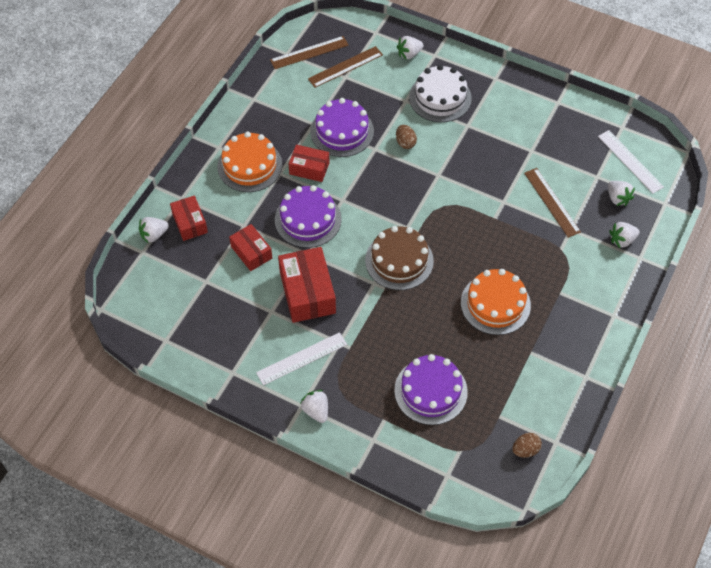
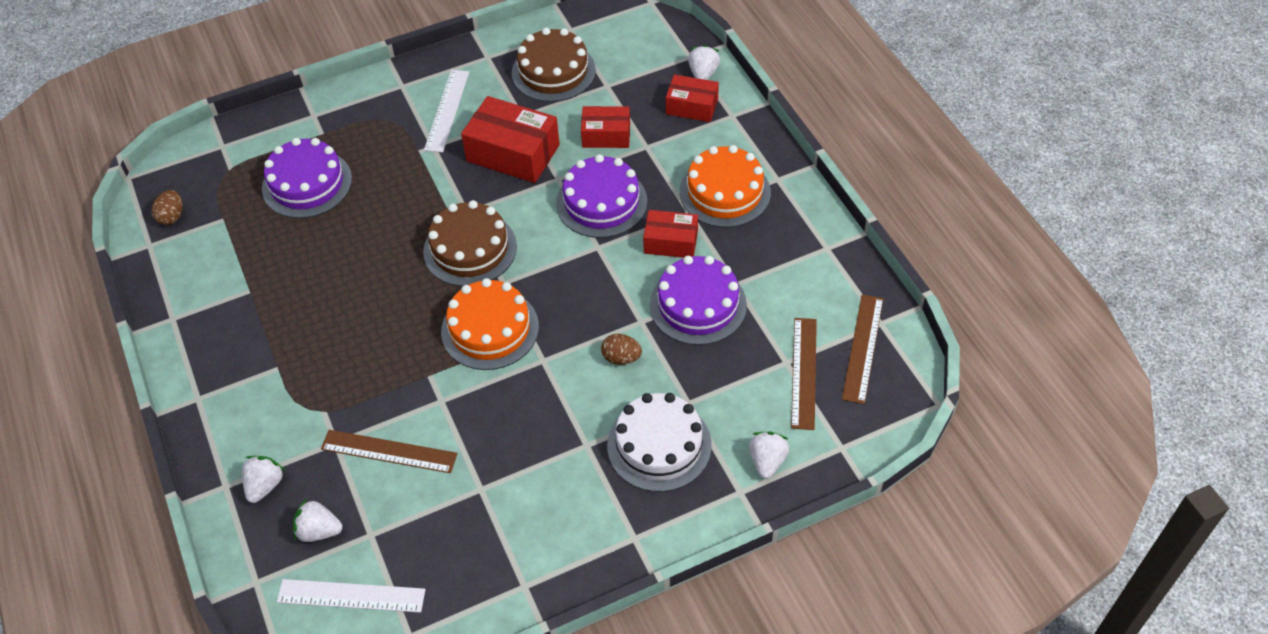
camera: 130 degrees right, 5 degrees down
(216, 321) = (553, 71): none -> brown cake
(309, 168) = (670, 242): red box -> red box turned 45 degrees clockwise
(316, 410) = (385, 92): white strawberry -> none
(495, 304) = (331, 298): orange cake -> orange cake (490, 329)

